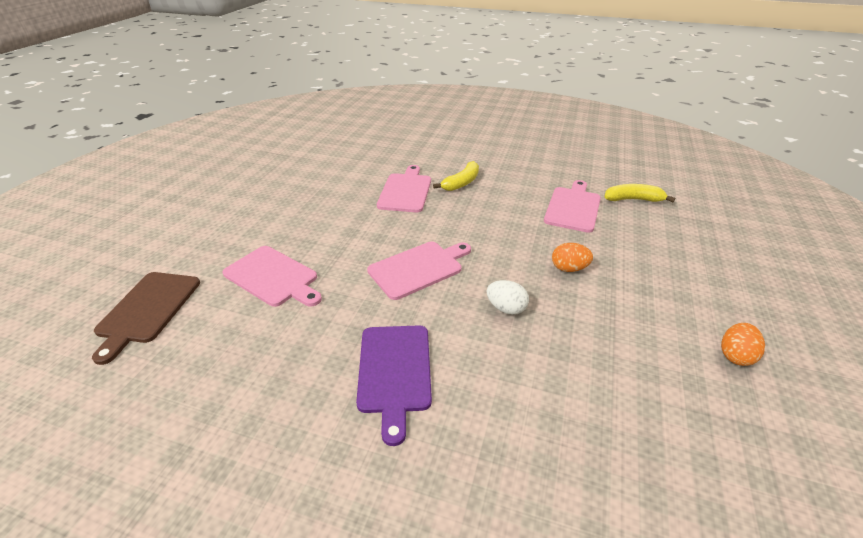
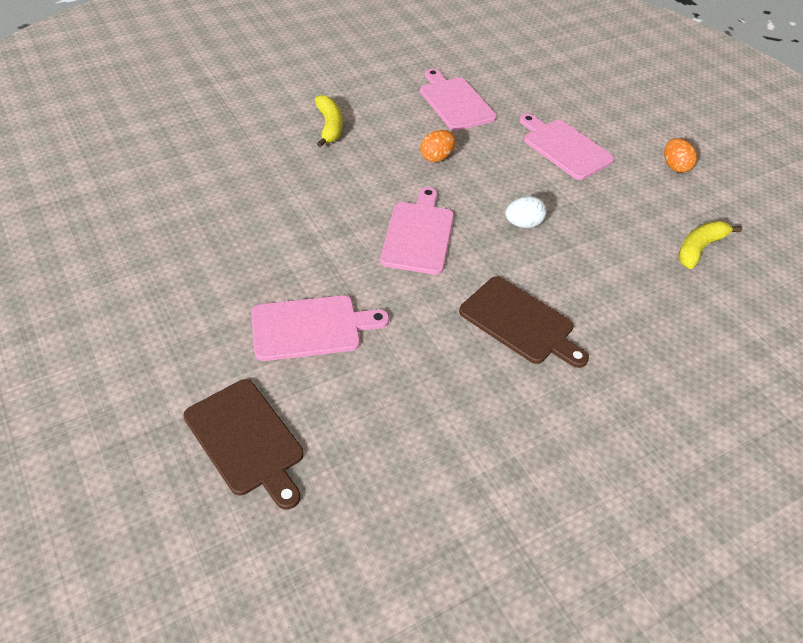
camera: 50 degrees left, 10 degrees up
(394, 372) = (520, 322): purple cutting board -> brown cutting board
(405, 191) = (290, 165): pink cutting board -> pink cutting board (564, 147)
(568, 268) = (521, 163): orange egg -> orange egg (436, 157)
(633, 199) = (487, 69): yellow banana -> yellow banana (699, 248)

